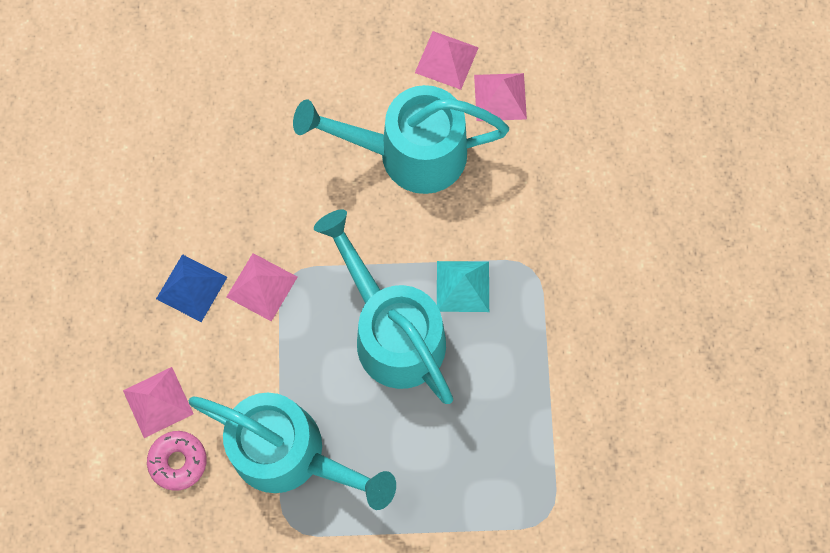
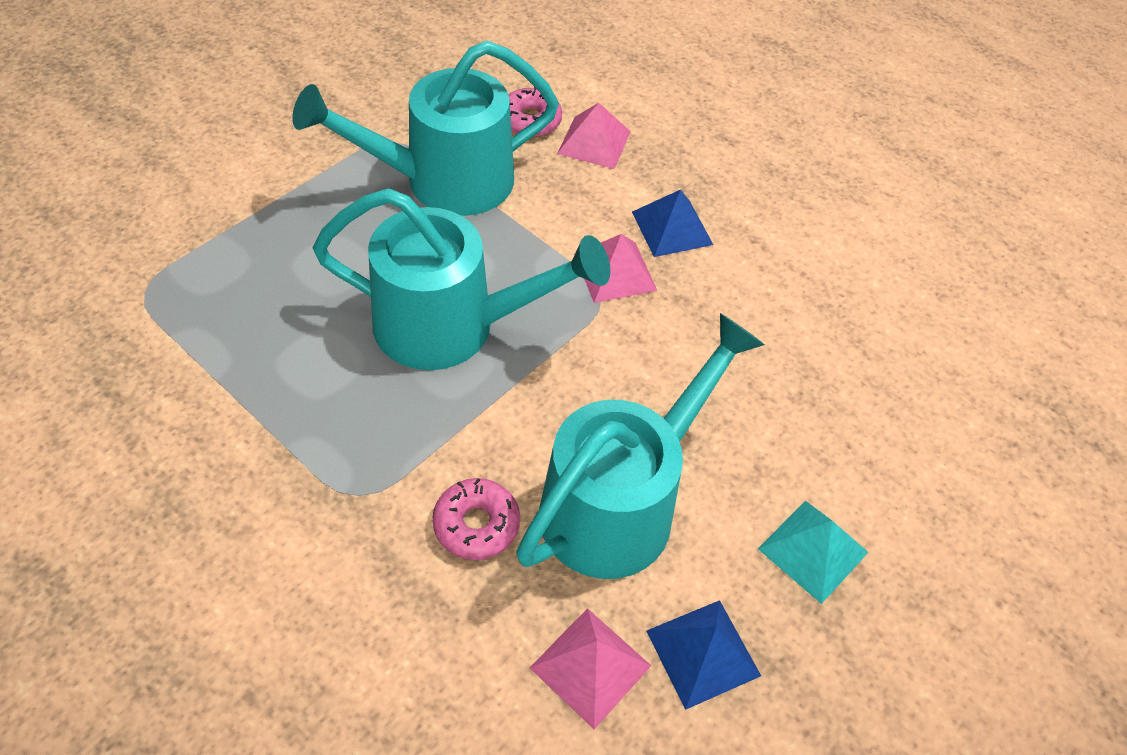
camera: 130 degrees right, 20 degrees down
(446, 60) = (703, 653): pink pyramid -> blue pyramid
(463, 286) = (420, 418): turquoise pyramid -> turquoise pyramid (813, 550)
(488, 203) = (476, 524): none -> pink donut

